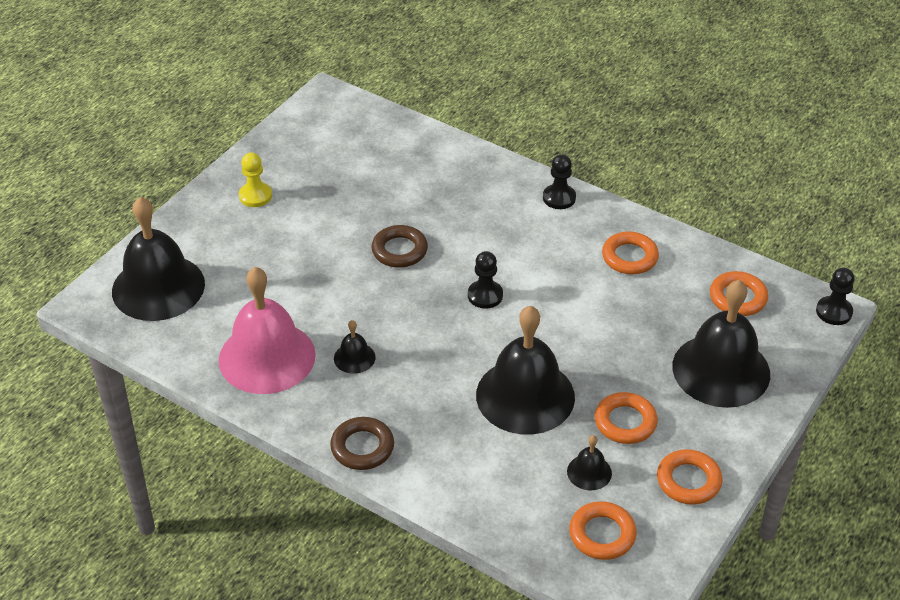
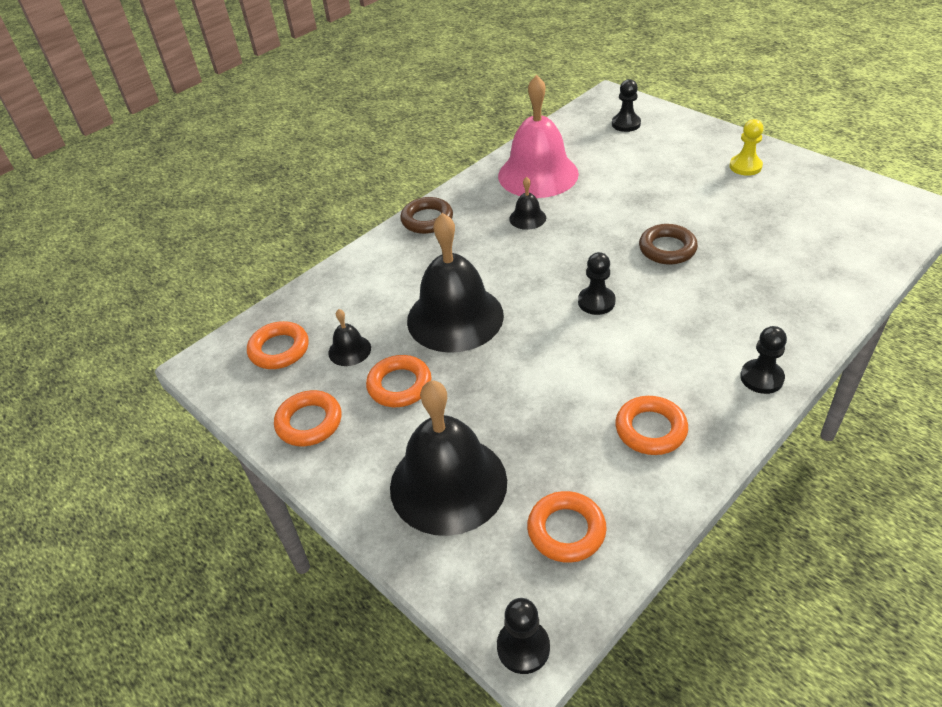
camera: 105 degrees right, 0 degrees up
(158, 287) = (626, 124): black bell -> black pawn

